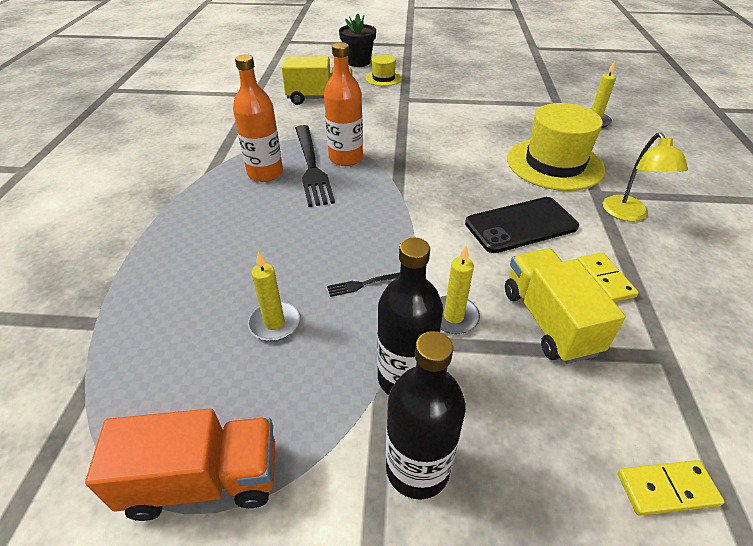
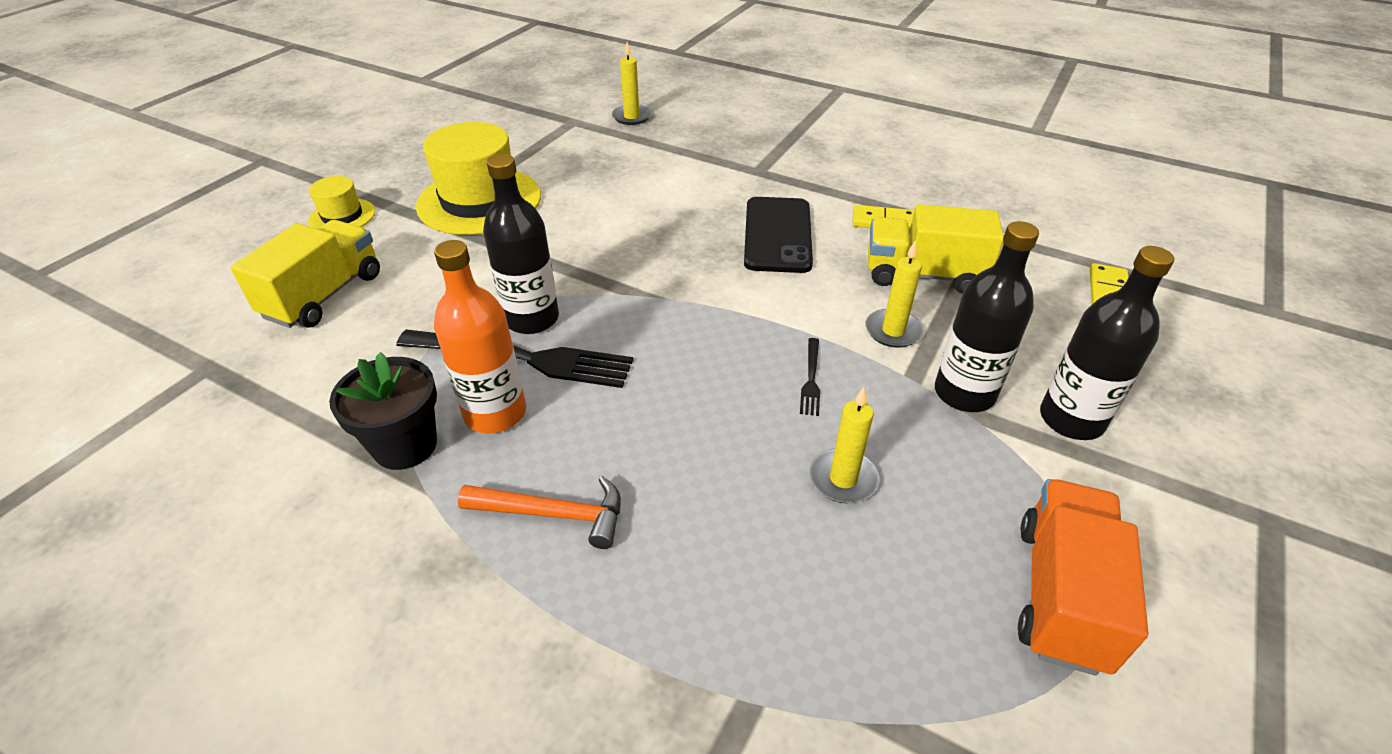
camera: 65 degrees left, 0 degrees up
(203, 215) = (554, 514): none -> orange hammer
(346, 158) = (532, 319): orange bottle -> black bottle
(358, 62) = (251, 222): black flower pot -> black flower pot (405, 445)
(554, 164) = (689, 172): yellow hat -> yellow hat (479, 201)
(629, 215) = (803, 169): yellow lamp -> none

